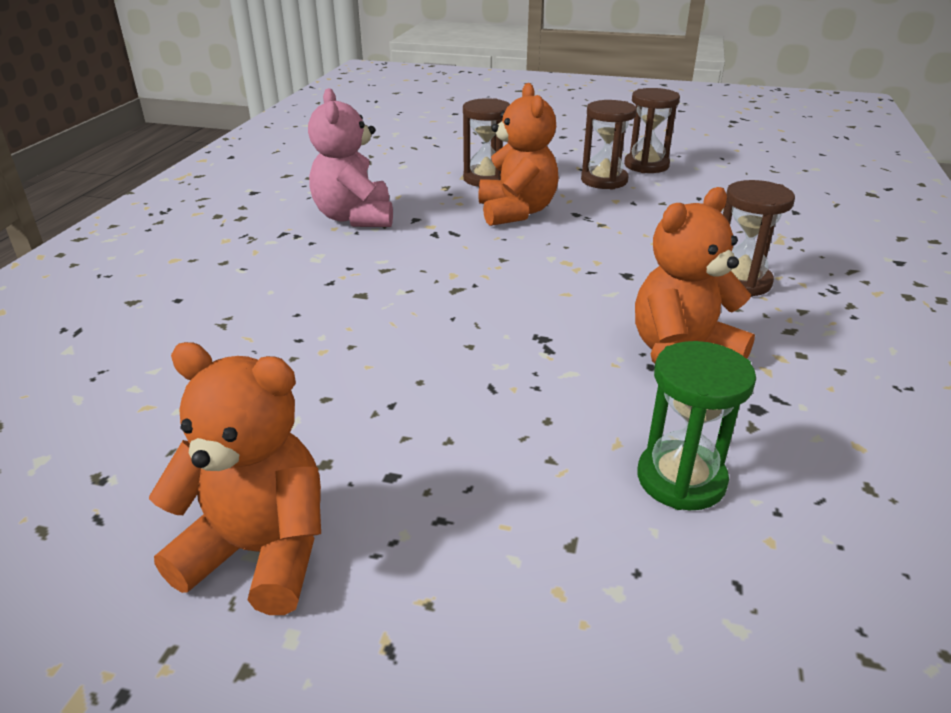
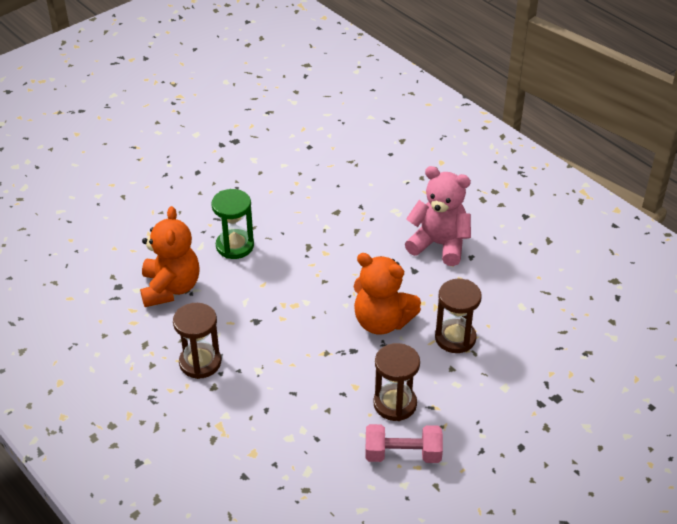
camera: 125 degrees right, 10 degrees up
(260, 552) = (195, 135): orange teddy bear -> none
(646, 165) = (403, 454): brown hourglass -> pink dumbbell
(681, 479) = (115, 237): green hourglass -> green hourglass (235, 246)

